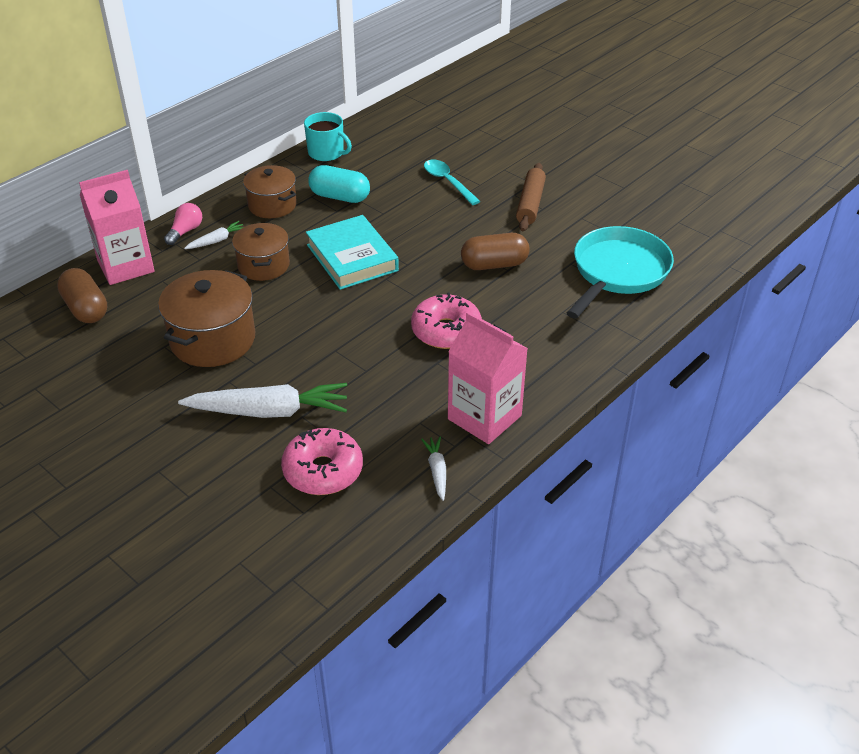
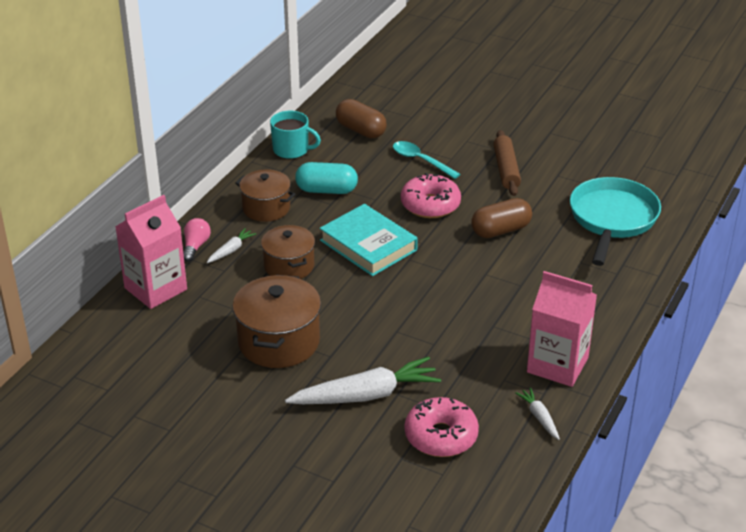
camera: 15 degrees left, 5 degrees down
(86, 309) = (140, 335): brown capsule -> brown capsule (361, 130)
(446, 331) = (487, 297): pink donut -> pink donut (430, 205)

